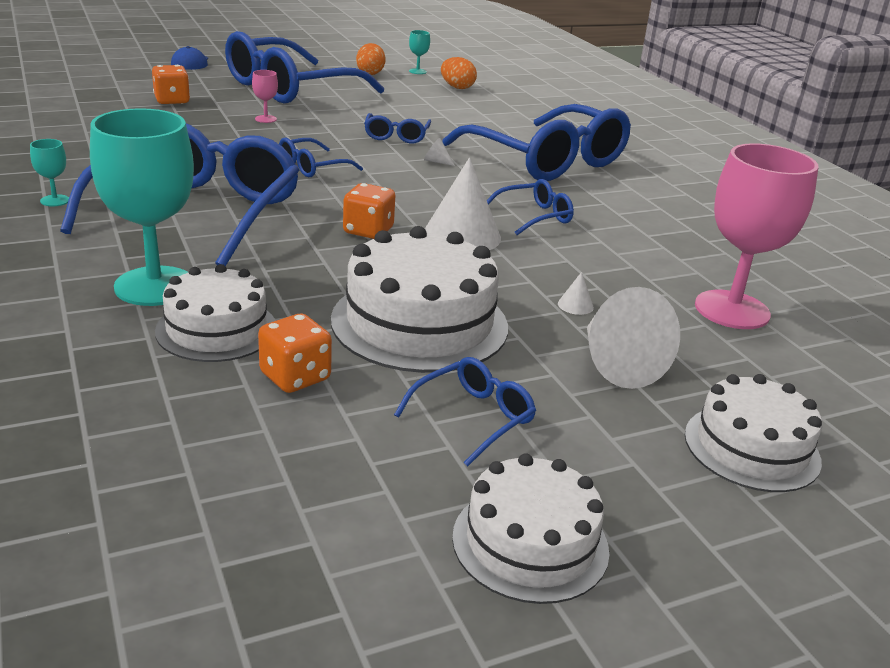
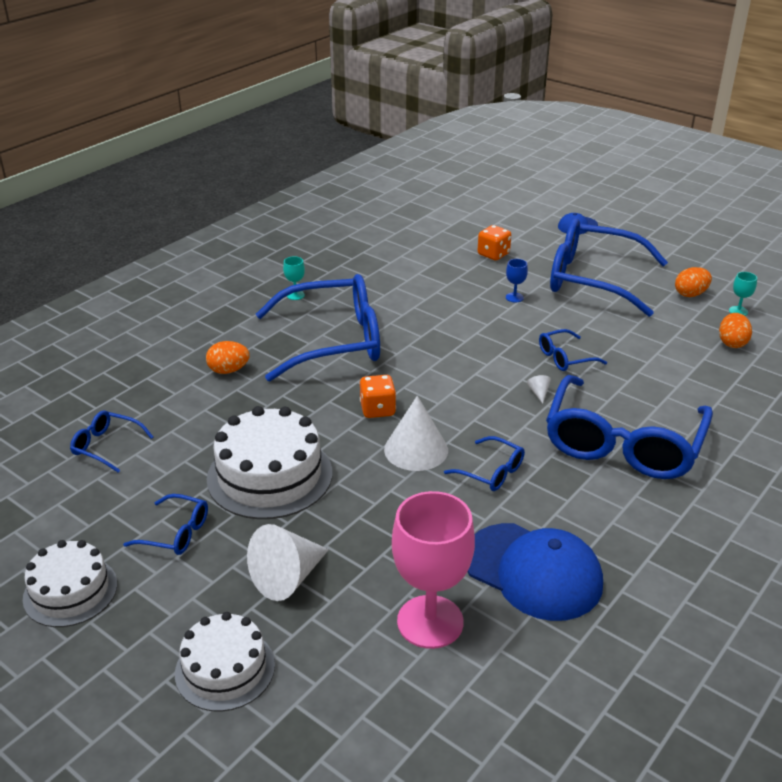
camera: 65 degrees right, 5 degrees up
(155, 286) = (228, 370): turquoise goblet -> orange egg
(216, 329) = (200, 409): white cake -> none
(265, 119) = (514, 297): pink goblet -> blue goblet
(295, 377) = (172, 455): orange dice -> none
(312, 167) = (454, 349): blue glasses -> blue glasses (106, 446)
(575, 305) = (357, 535): white cone -> none
(689, 246) = (533, 571): none -> blue cap

